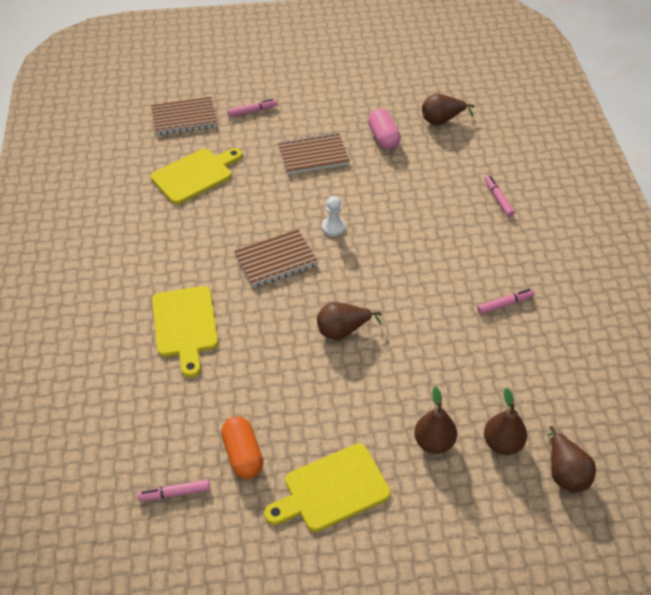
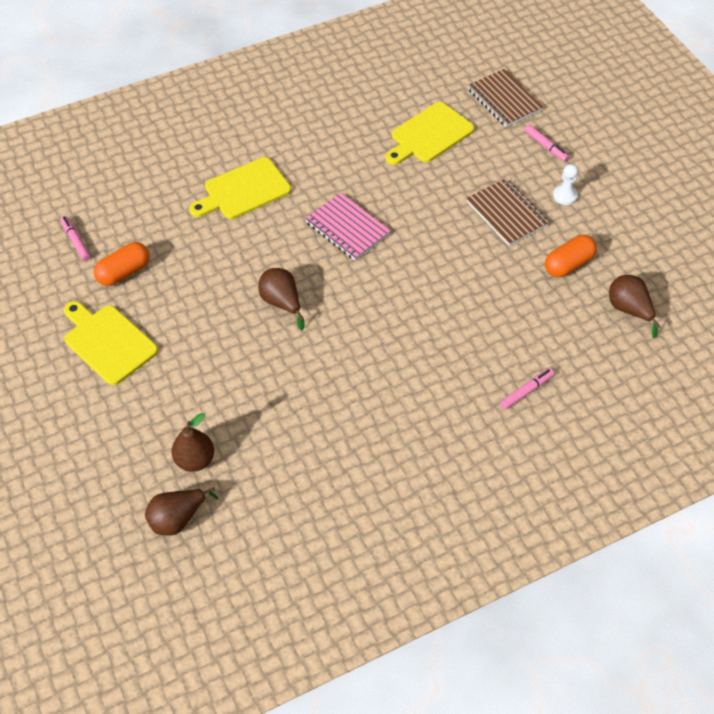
camera: 70 degrees right, 5 degrees up
(195, 175) = (429, 135): yellow cutting board -> yellow cutting board turned 105 degrees clockwise
(276, 260) = (347, 228): brown notebook -> pink notebook
(333, 227) = (411, 259): white pawn -> white pawn (565, 196)
(383, 137) = (568, 264): pink capsule -> orange capsule
(434, 442) = (179, 404): brown pear -> none
(504, 304) = (371, 428): pink marker -> none

